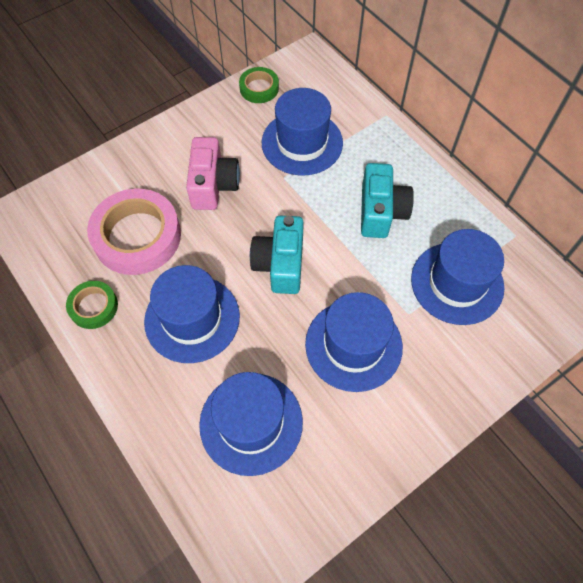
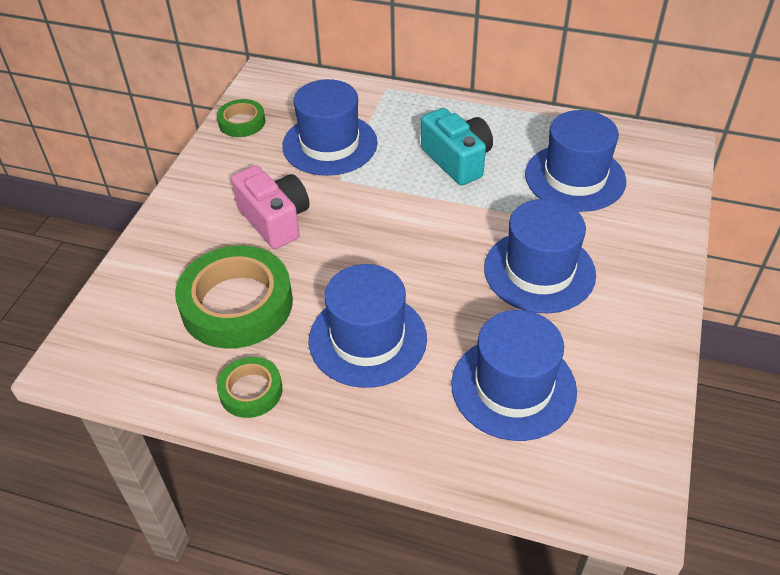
camera: 35 degrees left, 15 degrees down
(137, 236) = (237, 304): pink tape -> green tape
(280, 264) = (408, 247): turquoise camera -> none

